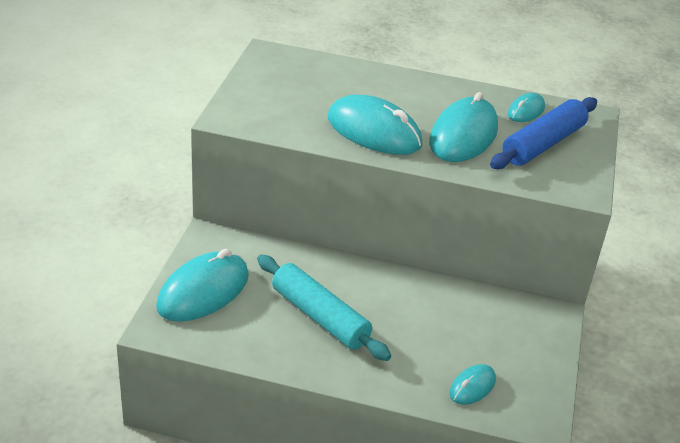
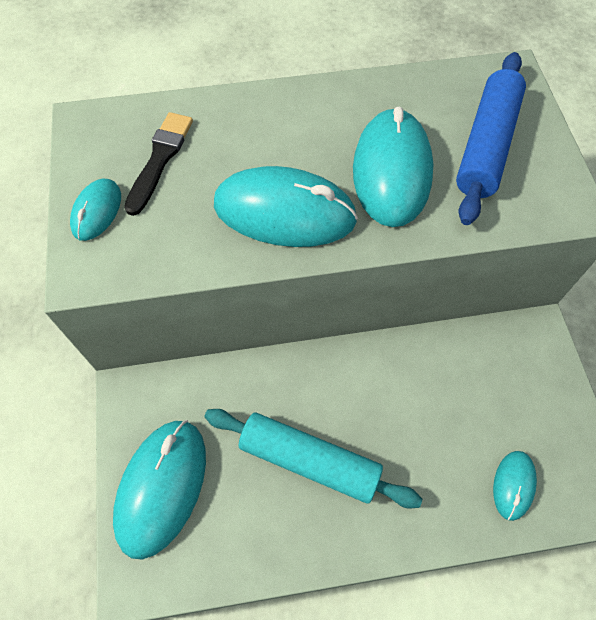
camera: 20 degrees left, 25 degrees up
(306, 83) = (160, 159): none -> black brush
(526, 111) = (438, 97): turquoise mouse -> turquoise mouse (97, 211)

